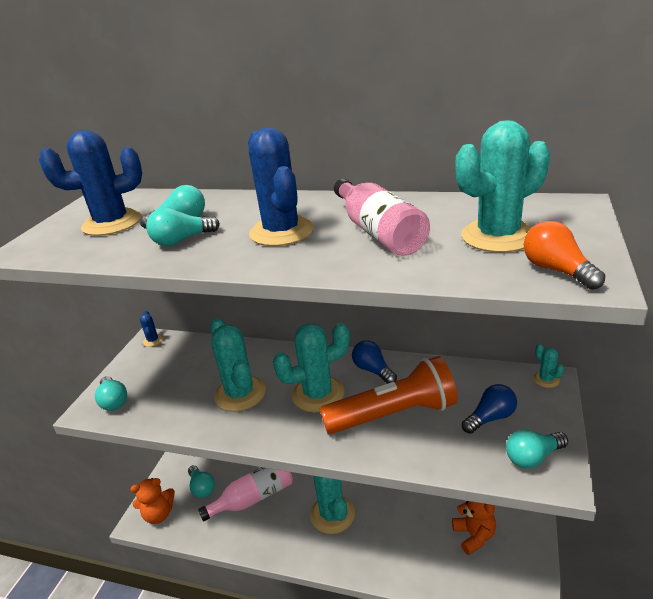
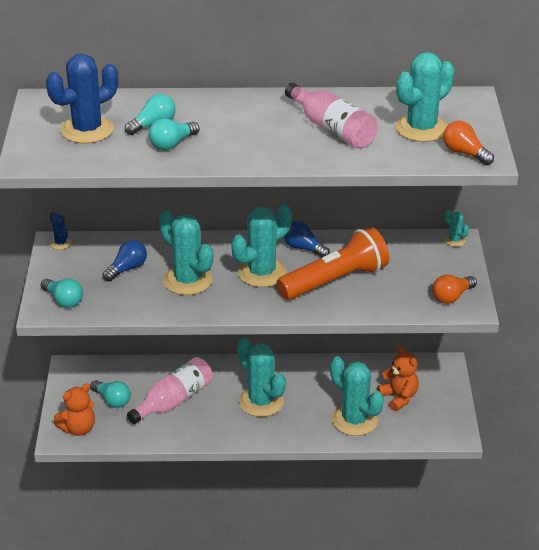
camera: 20 degrees left, 5 degrees up
(281, 232) = (253, 132): blue cactus -> none
(420, 557) = (354, 420): none -> turquoise cactus
(490, 418) = (415, 274): blue light bulb -> blue light bulb (127, 269)
(533, 457) = (452, 297): turquoise light bulb -> orange light bulb

